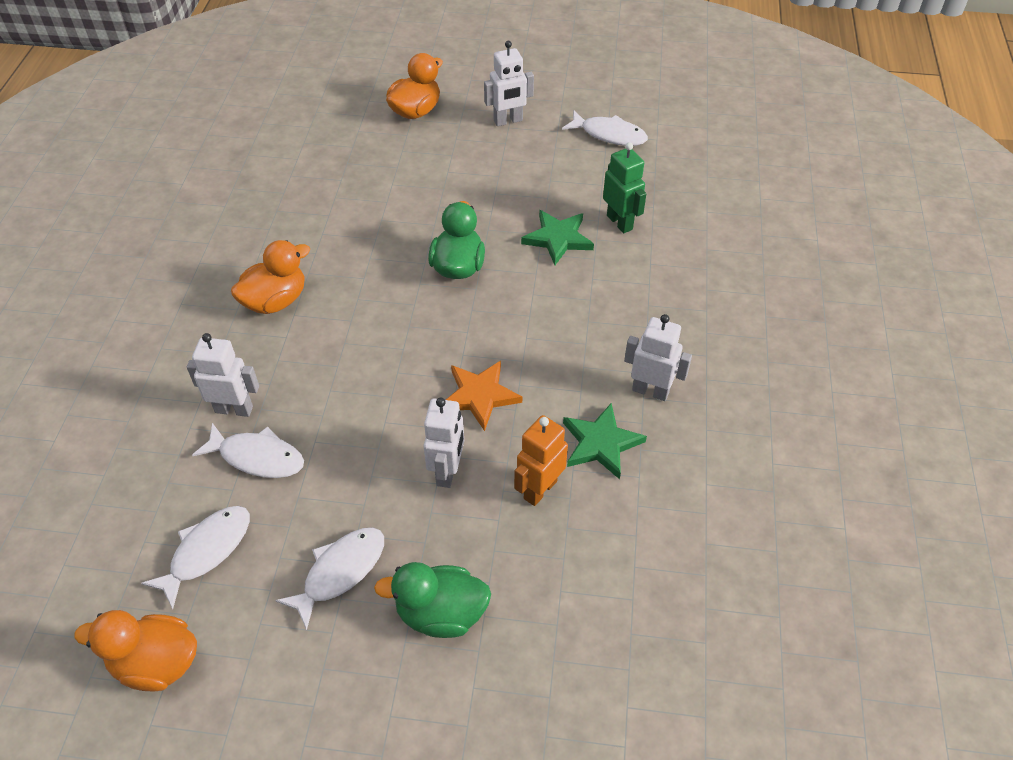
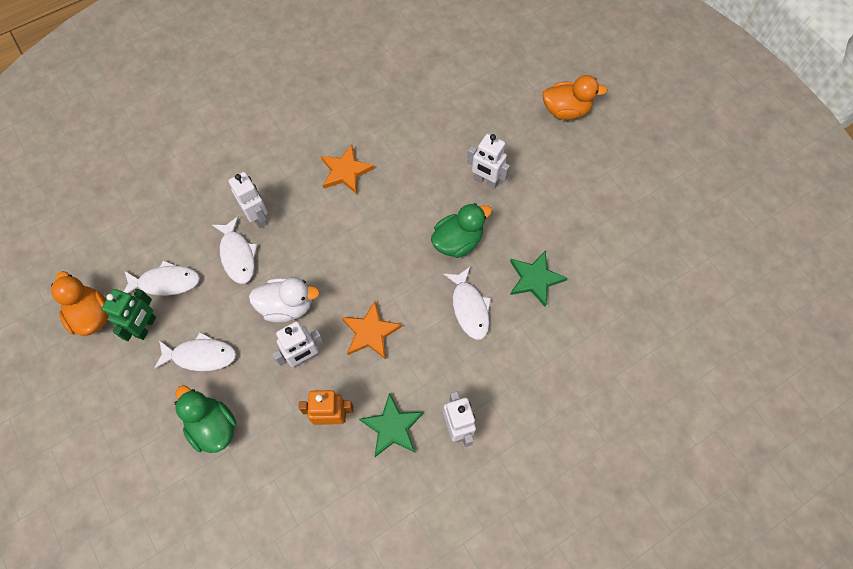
camera: 50 degrees right, 15 degrees up
(275, 301) = (345, 171): orange duck -> orange star
(371, 449) = (287, 306): none -> white duck
(508, 121) = (612, 168): white robot -> white robot (485, 181)
(609, 134) = (663, 237): white fish -> white fish (469, 308)
(620, 222) = (586, 305): green robot -> green robot (146, 327)

